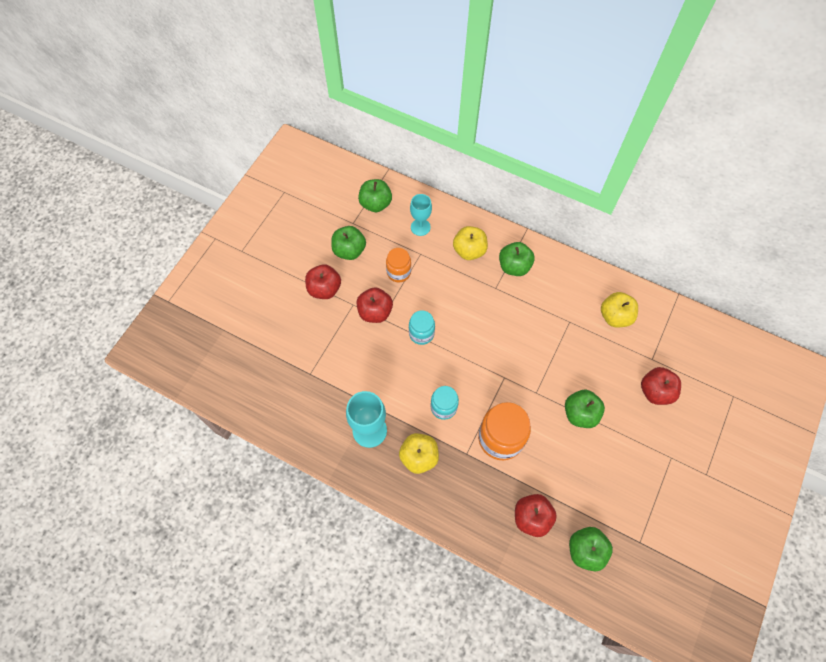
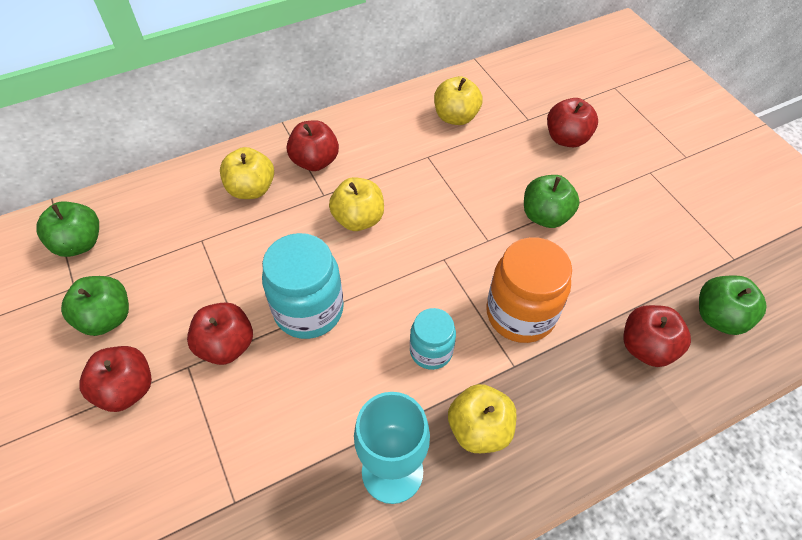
camera: 55 degrees left, 10 degrees down
(398, 272) = (200, 280): orange jar -> none
(420, 227) = (167, 217): turquoise goblet -> none
(421, 334) = (309, 310): turquoise jar -> turquoise jar, size x1.69
(494, 317) = (358, 219): none -> yellow apple
(514, 266) = (315, 161): green apple -> red apple

